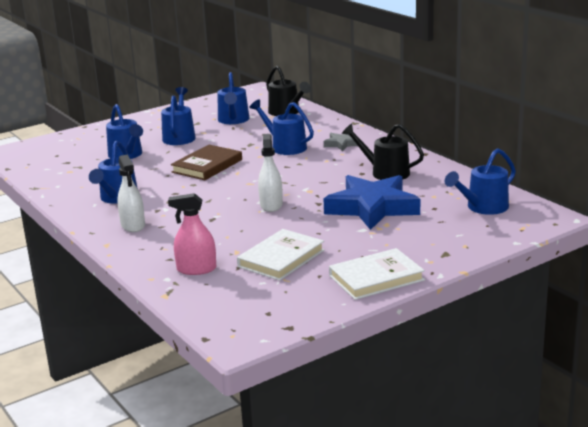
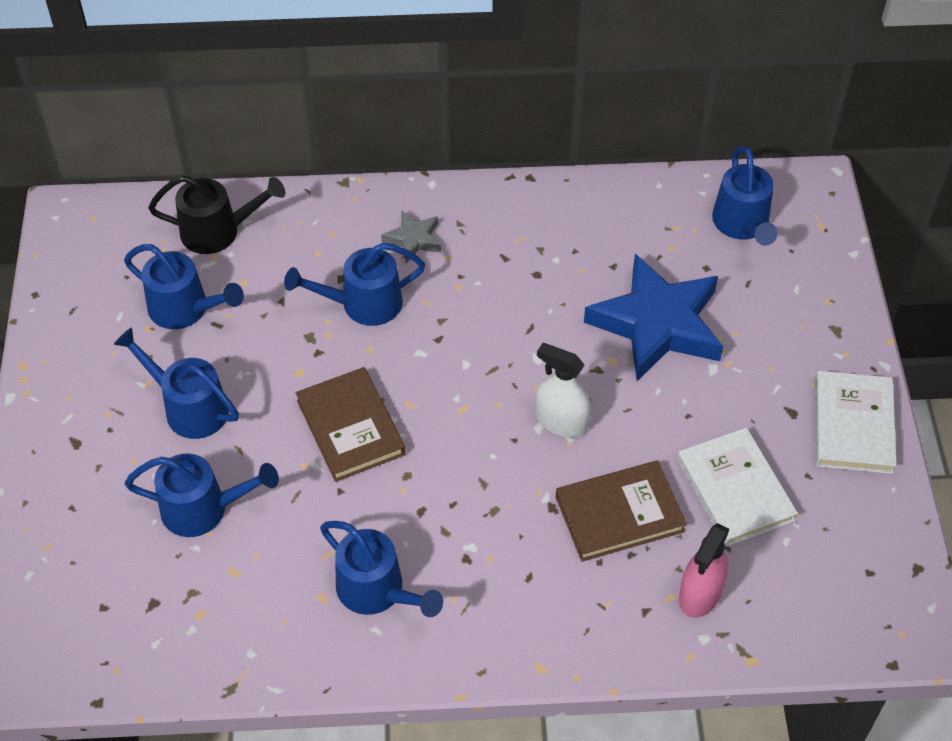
camera: 60 degrees left, 30 degrees up
(133, 225) = (499, 610): white spray bottle -> none
(227, 235) = (619, 514): none -> brown book
(384, 172) = (556, 251): black watering can -> none

